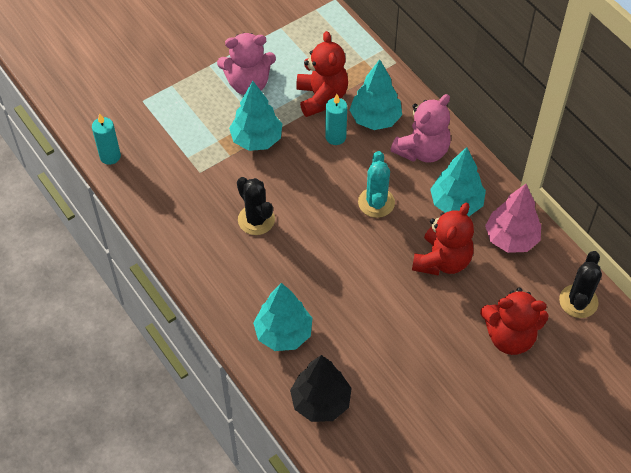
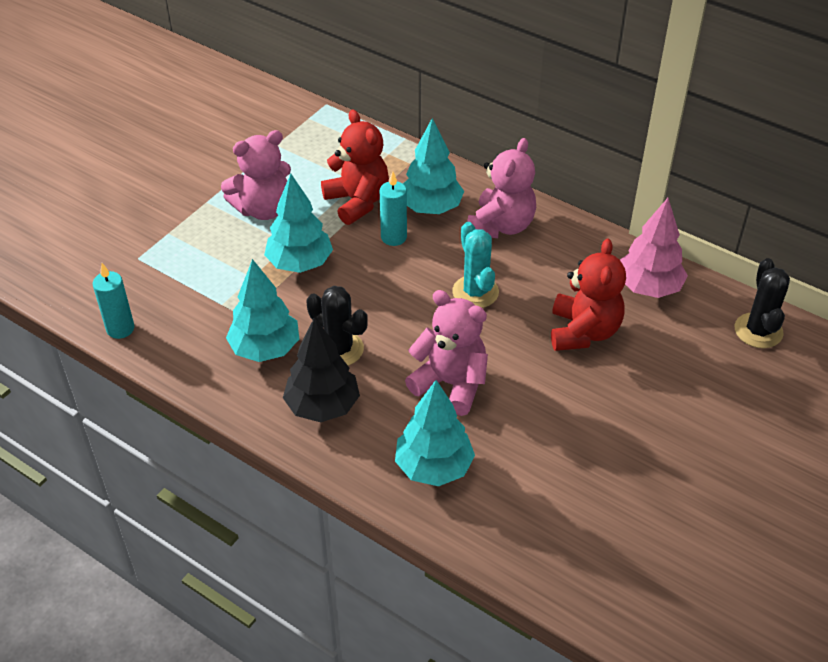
camera: 20 degrees left, 10 degrees down
(321, 402) = (520, 533): black tree -> black tree (322, 406)
(324, 273) = (451, 384): none -> pink teddy bear
(456, 203) = (567, 269): turquoise tree -> turquoise tree (265, 349)
(509, 336) = (704, 390): red teddy bear -> none

